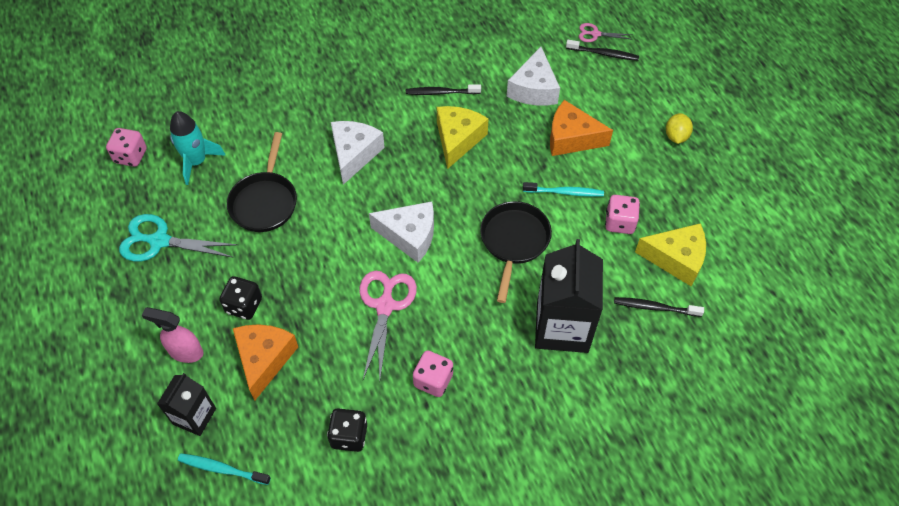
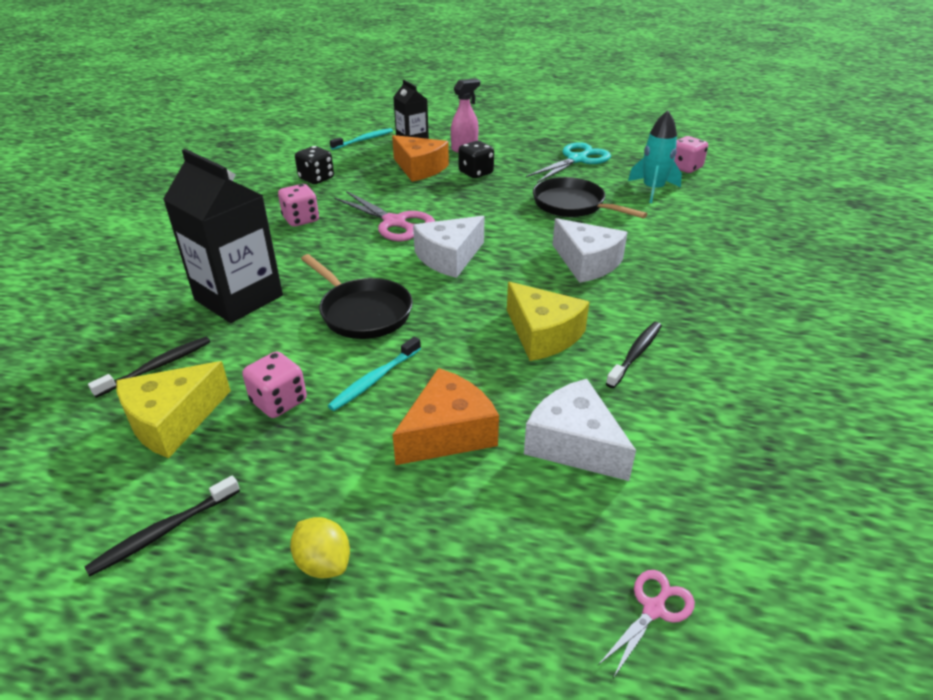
camera: 125 degrees right, 20 degrees down
(603, 54) = (590, 587): black toothbrush -> black toothbrush (163, 531)

